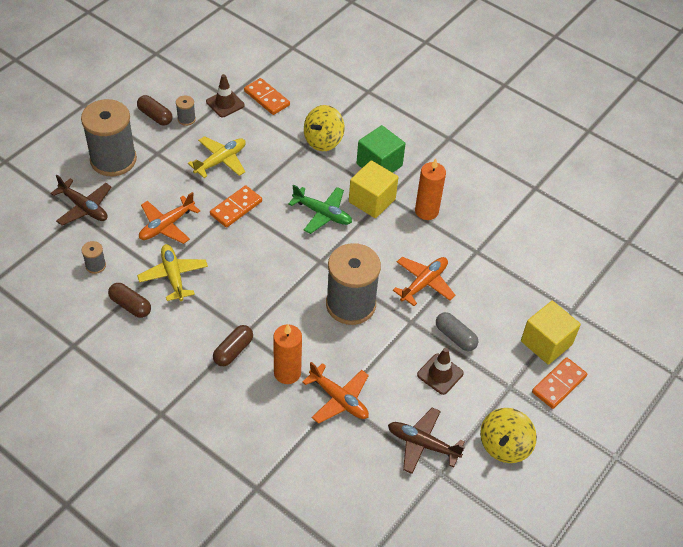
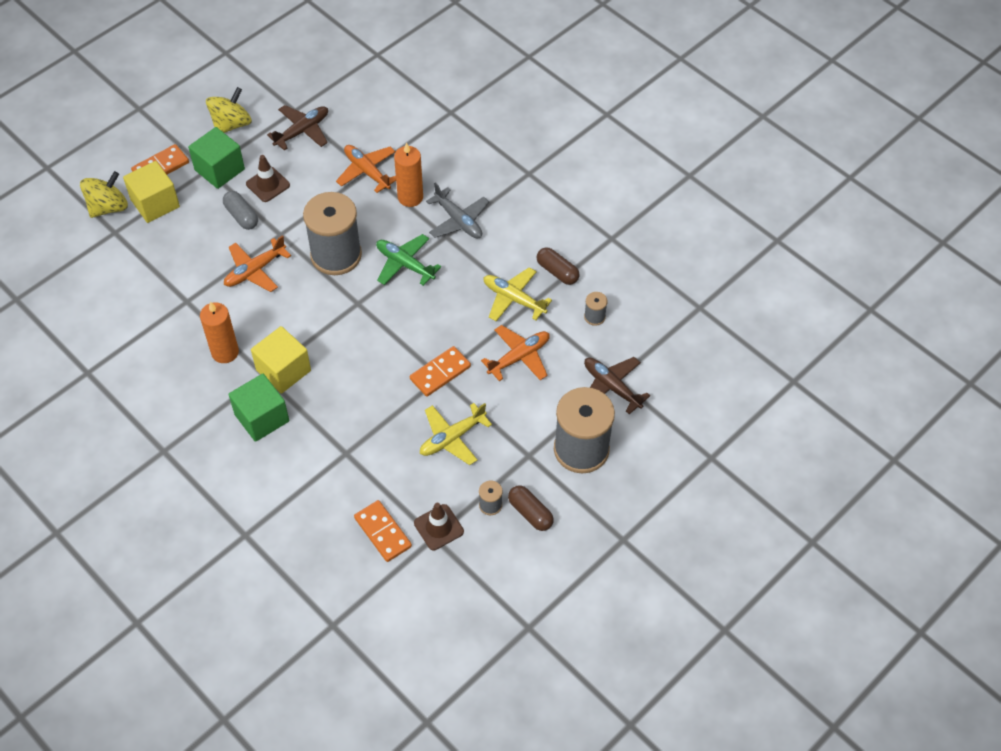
camera: 170 degrees left, 5 degrees up
(173, 276) = (513, 299): yellow plane -> yellow plane turned 135 degrees clockwise
(233, 351) = (458, 221): brown capsule -> grey plane
(322, 214) = (343, 358): green plane -> green plane (404, 264)
(323, 140) = (322, 458): yellow spinning top -> yellow spinning top (108, 207)
(422, 444) = (302, 131): brown plane -> brown plane turned 75 degrees counterclockwise
(496, 387) = (219, 169): none -> green cube

